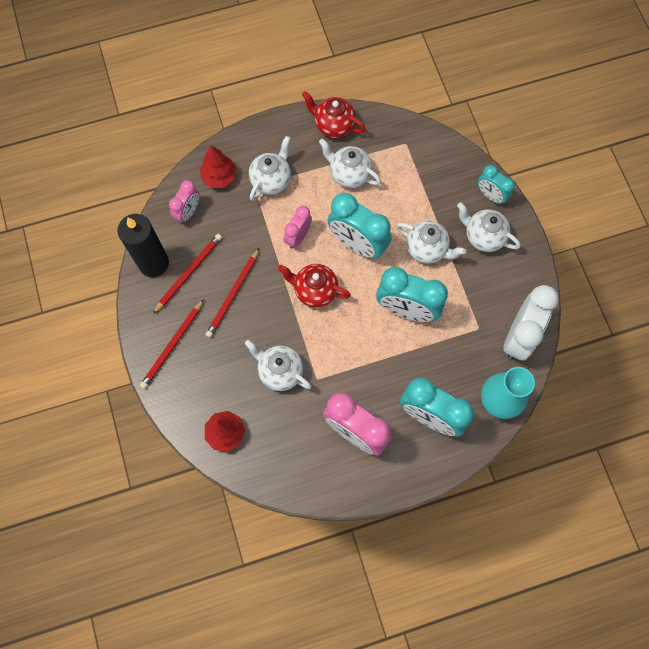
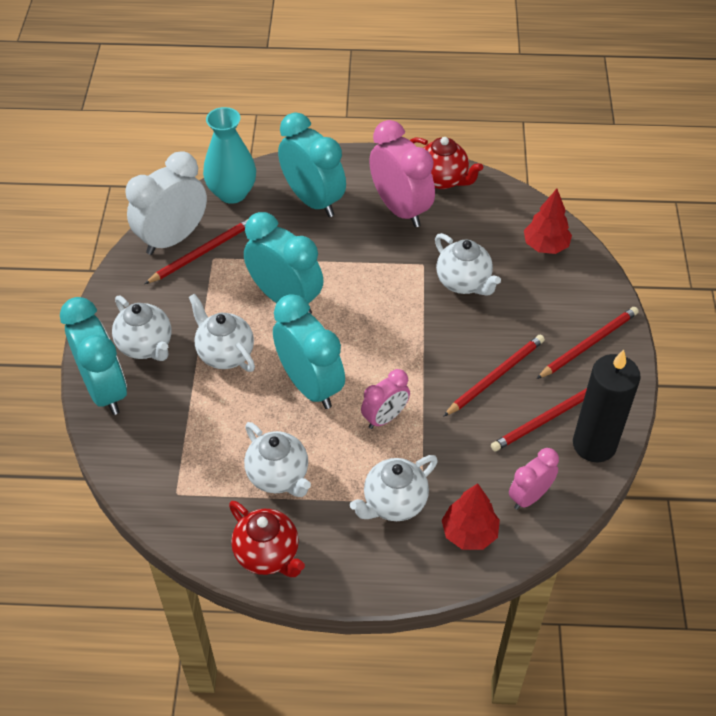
camera: 160 degrees left, 20 degrees down
(315, 291) = (389, 350): red teapot -> red teapot (442, 179)
(489, 331) = (202, 252): none -> red pencil
(490, 195) = (105, 389): turquoise clock -> turquoise clock, size x1.75

